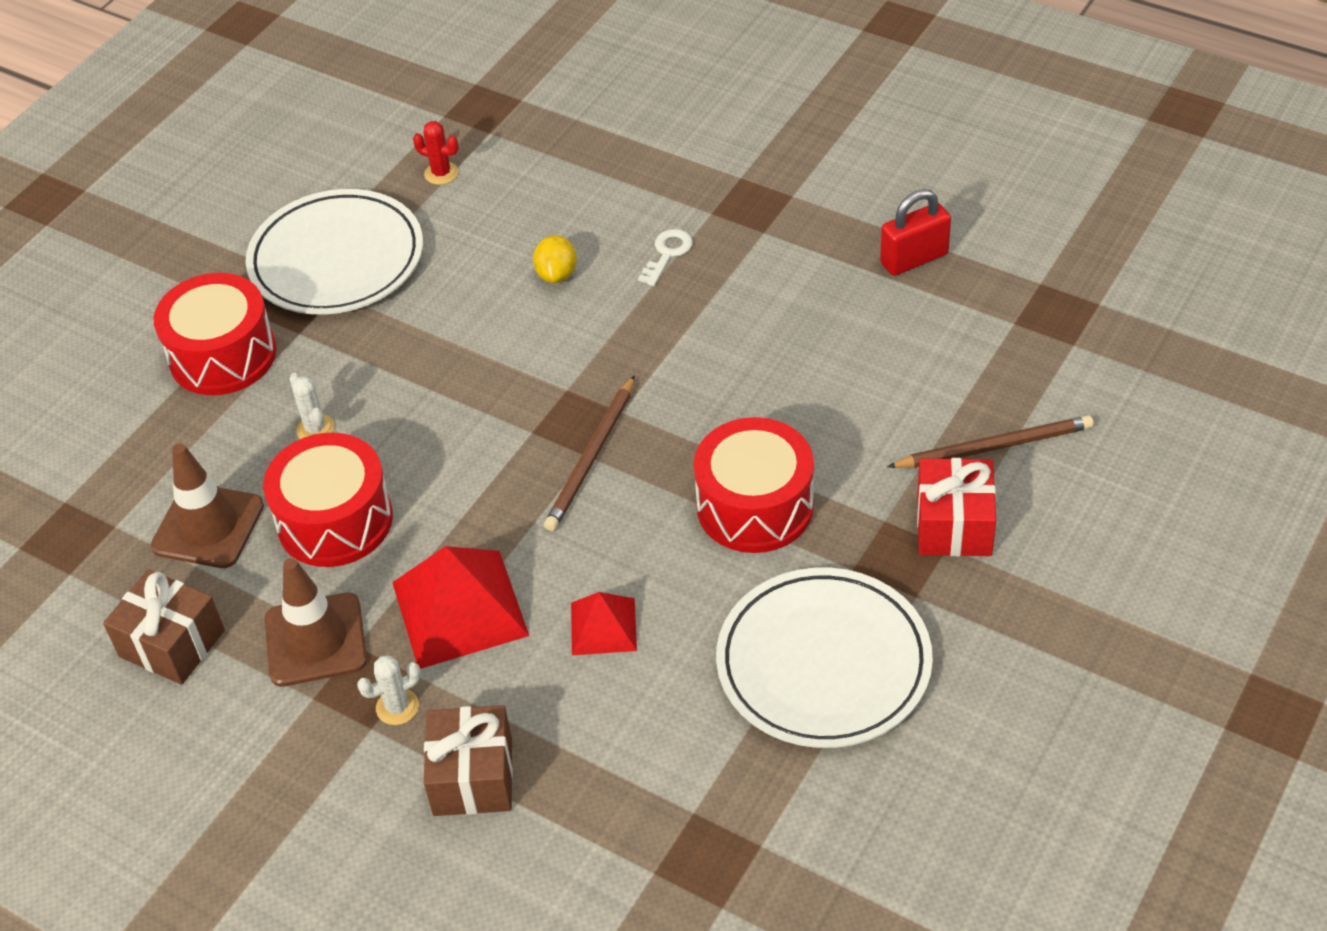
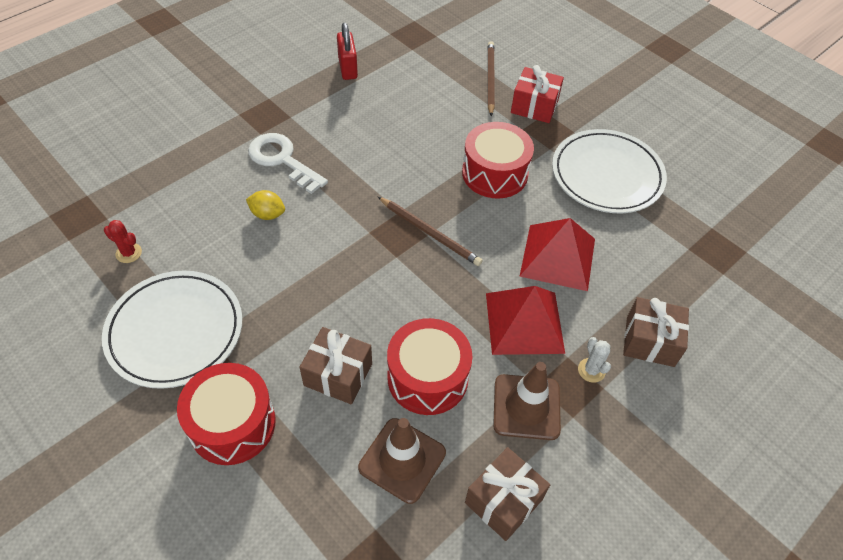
camera: 80 degrees left, 5 degrees up
(315, 428) = (338, 374): white cactus -> brown gift
(441, 173) = (129, 253): red cactus -> red cactus turned 75 degrees clockwise
(603, 626) = (558, 257): red pyramid -> red pyramid, size x1.77
(667, 254) = (282, 160): white key -> white key, size x1.86

